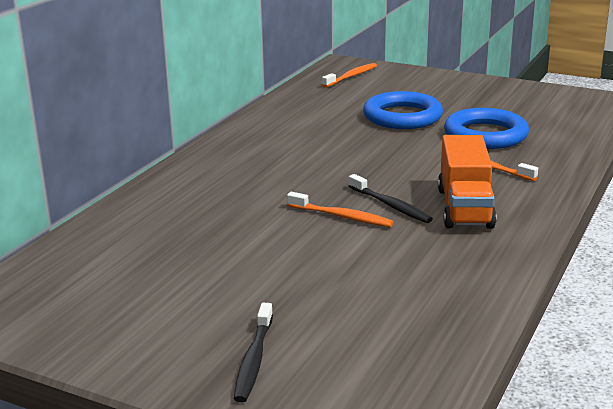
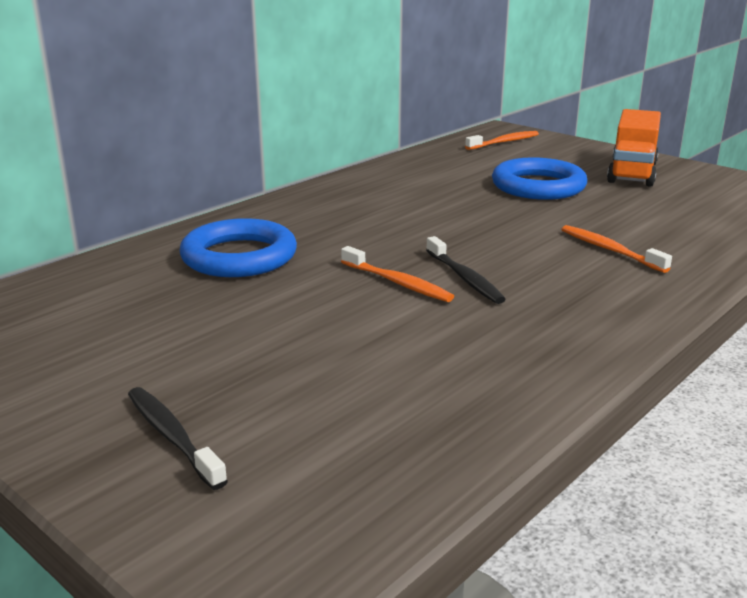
camera: 15 degrees right, 0 degrees up
(254, 360) = (172, 437): black toothbrush -> black toothbrush turned 120 degrees clockwise
(464, 208) = (556, 292): orange truck -> orange truck (632, 172)
(485, 135) = (628, 215): blue ring -> blue ring (239, 257)

